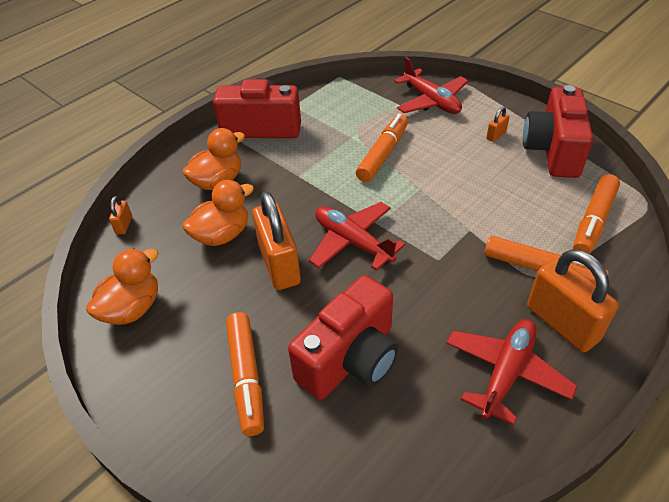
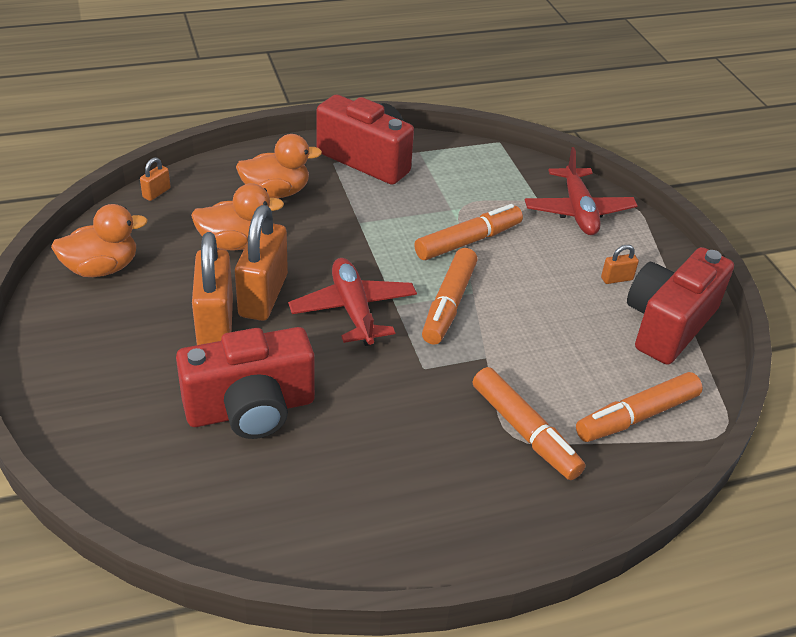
camera: 25 degrees right, 5 degrees down
(246, 377) = (146, 374): orange marker -> orange marker (449, 304)
(506, 373) = (387, 501): red plane -> none
(562, 323) = (492, 491): orange padlock -> orange padlock (215, 324)

